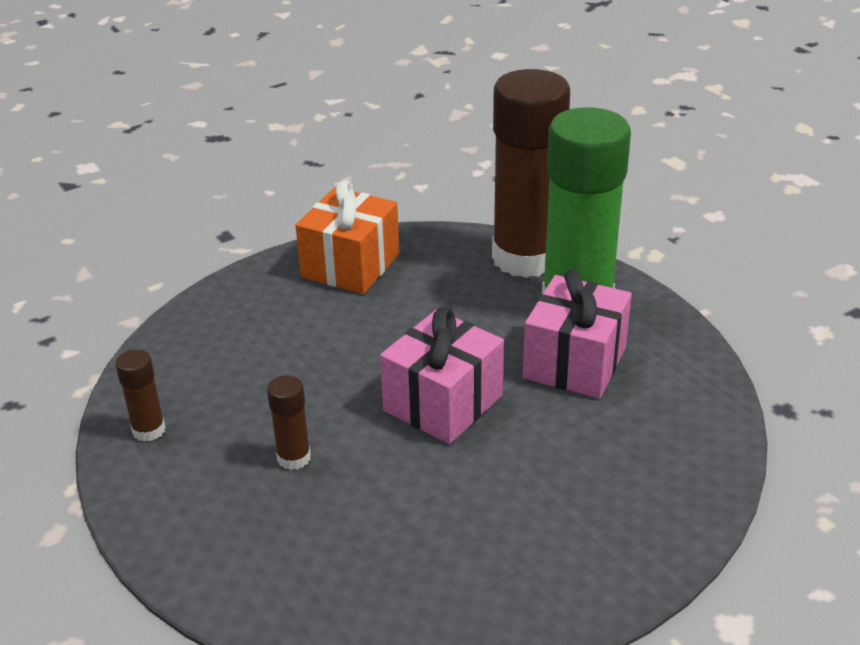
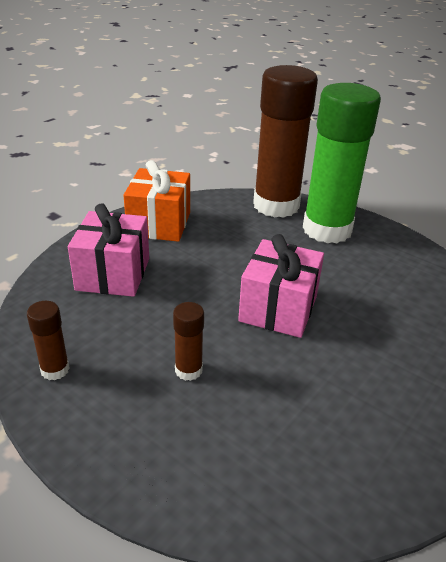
camera: 20 degrees left, 0 degrees up
(574, 363) = (350, 267): pink gift -> pink gift (113, 274)

